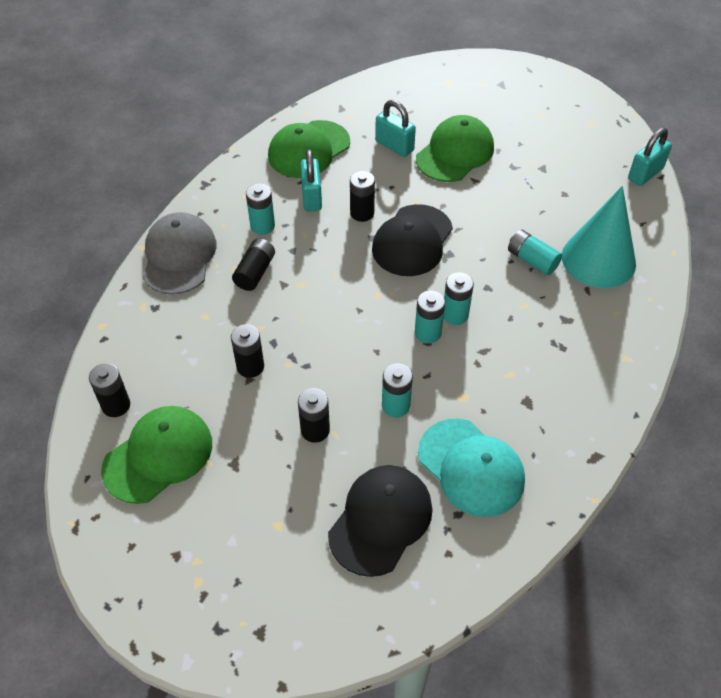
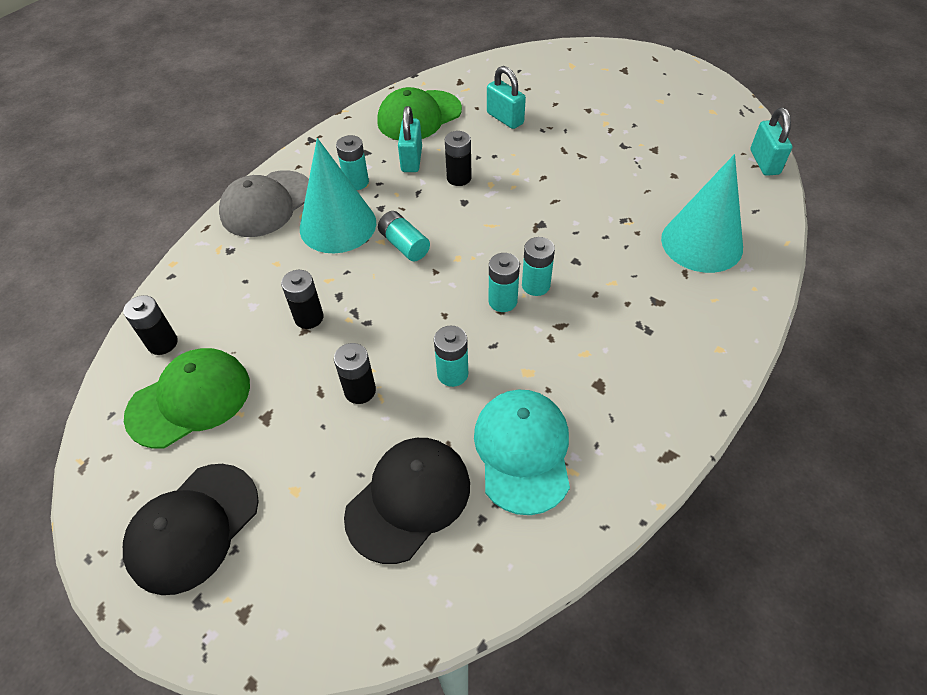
camera: 10 degrees right, 0 degrees up
(179, 256) = (267, 204): grey cap -> grey cap turned 150 degrees counterclockwise
(255, 272) = (338, 225): black battery -> turquoise cone
(412, 241) = (505, 208): black cap -> black cap (193, 527)
(455, 153) = (565, 129): green cap -> none
(471, 467) = (522, 451): turquoise cap -> turquoise cap turned 150 degrees counterclockwise
(532, 260) = (629, 237): turquoise battery -> turquoise battery (404, 245)
(645, 174) = (764, 162): turquoise padlock -> turquoise padlock turned 60 degrees counterclockwise

